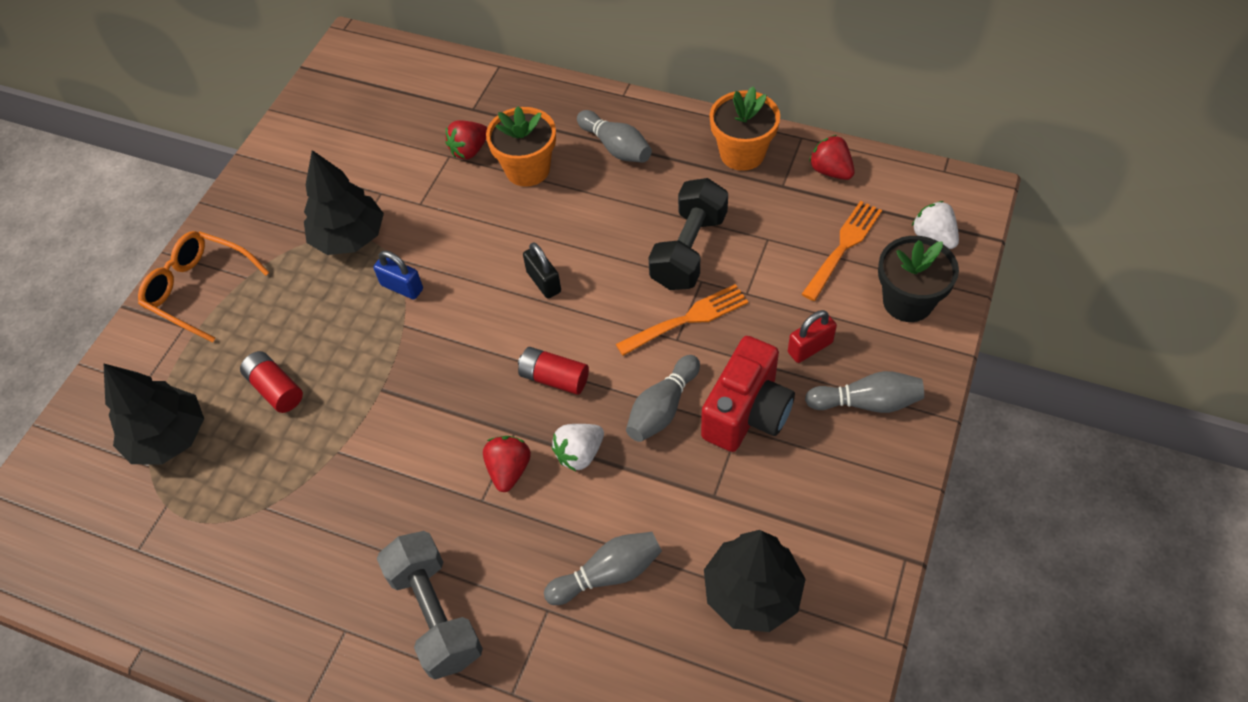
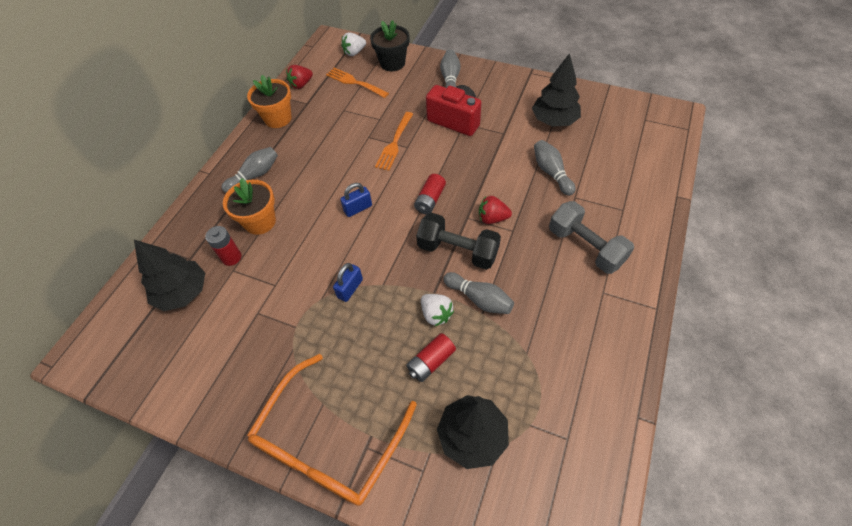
camera: 90 degrees left, 0 degrees up
(200, 290) = (330, 441): orange glasses -> orange glasses, size x1.55
(349, 237) = (297, 329): black tree -> black tree (183, 292)
(435, 614) = (585, 247): grey dumbbell -> grey dumbbell turned 75 degrees clockwise
(469, 150) = (231, 257): red strawberry -> red battery
(543, 282) = (358, 208): black padlock -> blue padlock
(579, 454) = (481, 186): white strawberry -> white strawberry (436, 314)
(662, 408) = (452, 152): grey bowling pin -> grey bowling pin (479, 299)
(686, 320) = (394, 143): orange fork -> orange fork turned 135 degrees counterclockwise
(689, 250) = (345, 141): black dumbbell -> black dumbbell (458, 251)
(810, 347) = (417, 97): red padlock -> none

